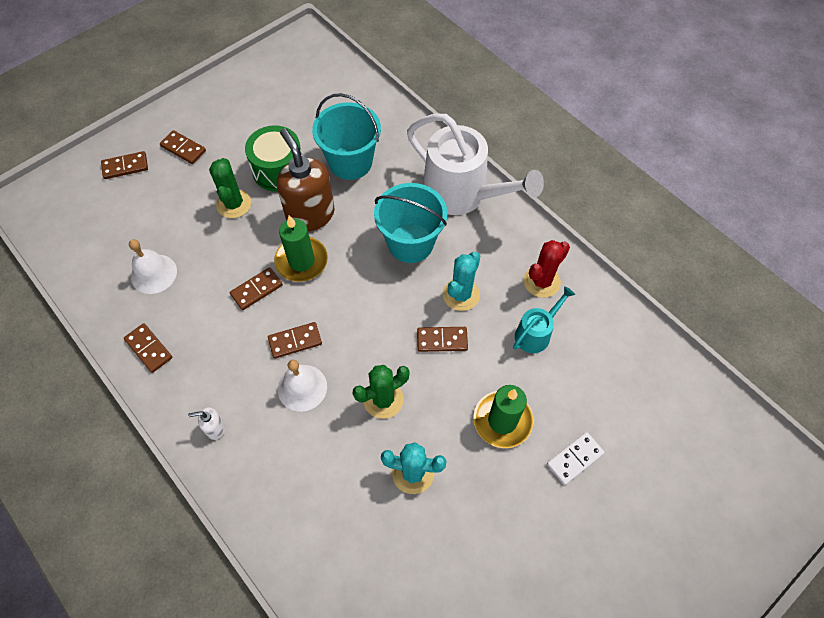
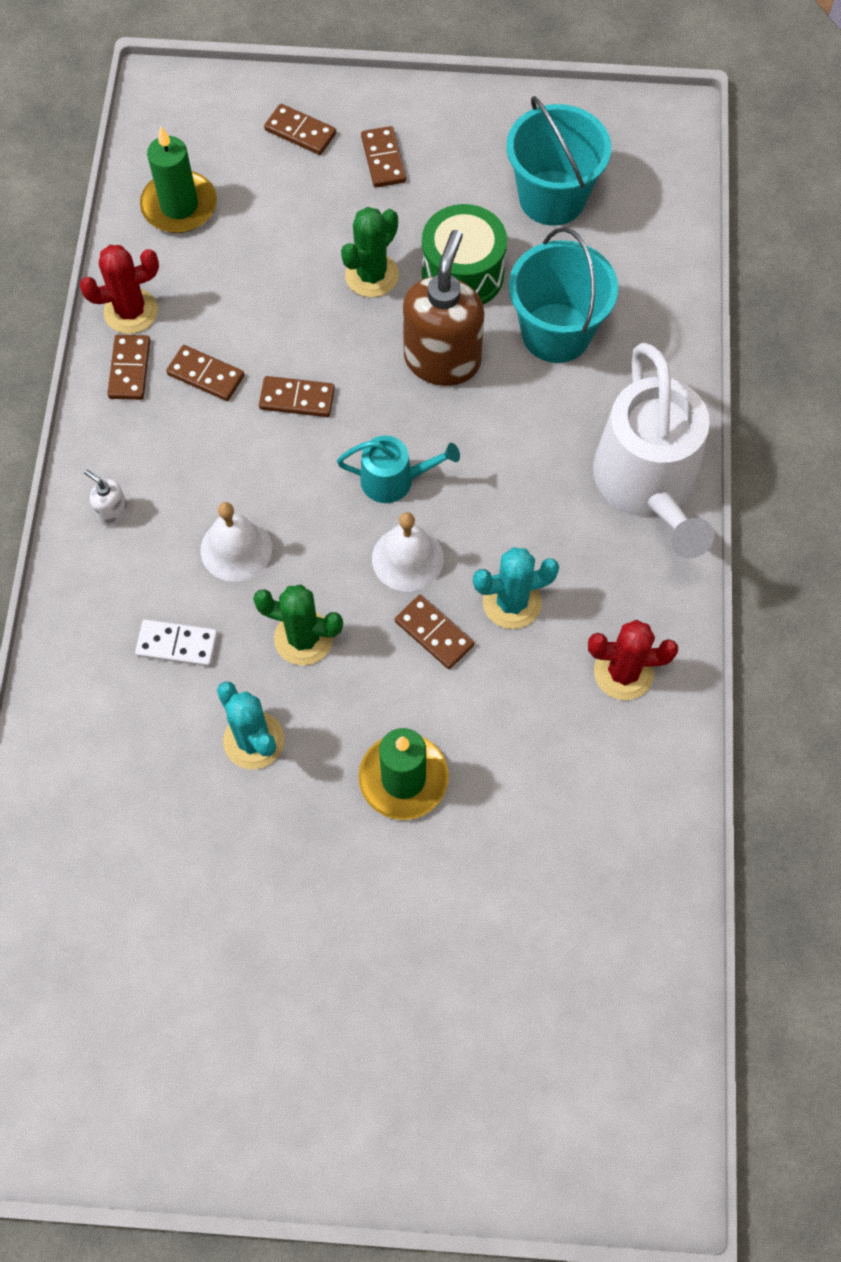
camera: 45 degrees right, 5 degrees up
(119, 320) = (131, 311): none -> red cactus
(154, 273) = (211, 288): white bell -> white bell (407, 558)
(295, 341) = (279, 492): brown domino -> brown domino (205, 375)
(301, 261) = (377, 407): green candle -> green candle (179, 206)
(410, 243) = (520, 491): turquoise bucket -> turquoise bucket (552, 198)
(536, 333) = (547, 723): turquoise watering can -> turquoise watering can (394, 480)
(574, 458) = (435, 891): white domino -> white domino (177, 644)

